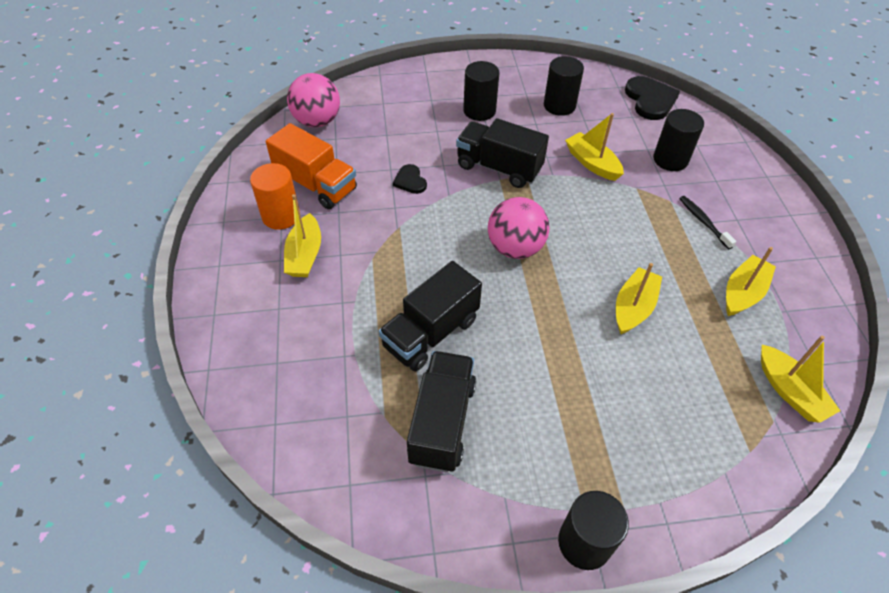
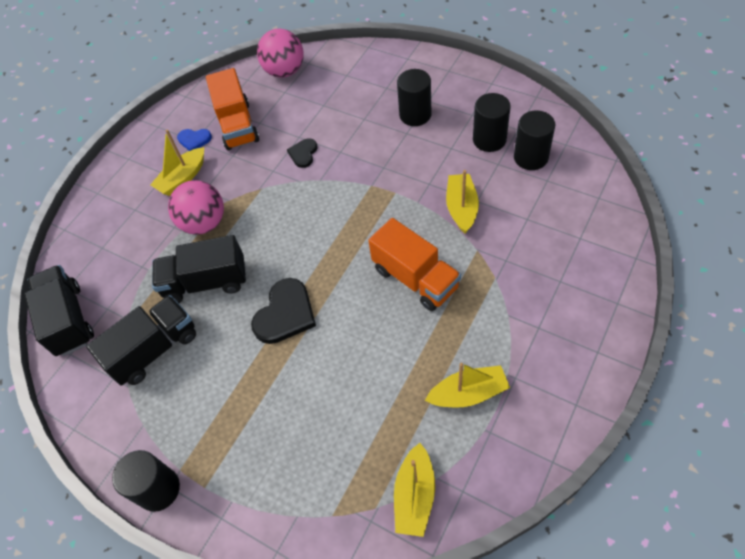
camera: 45 degrees right, 5 degrees up
(281, 216) = (194, 140): orange cylinder -> blue heart
(499, 168) = (380, 175): black truck -> black truck (69, 320)
(515, 248) = (325, 250): pink ball -> pink ball (204, 223)
(613, 231) = (415, 278): none -> orange truck
(633, 307) = (364, 350): yellow boat -> none
(650, 100) = (583, 171): black heart -> black heart (285, 314)
(670, 160) = (537, 239): black cylinder -> black cylinder (530, 157)
(703, 222) = (504, 312): black toothbrush -> none

